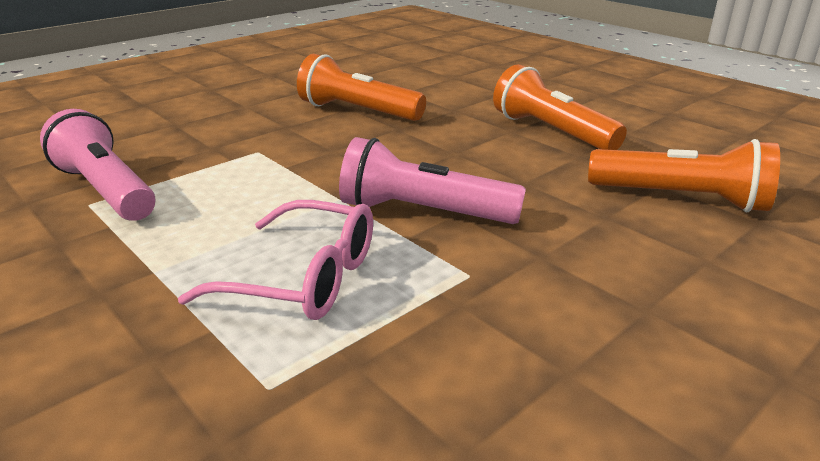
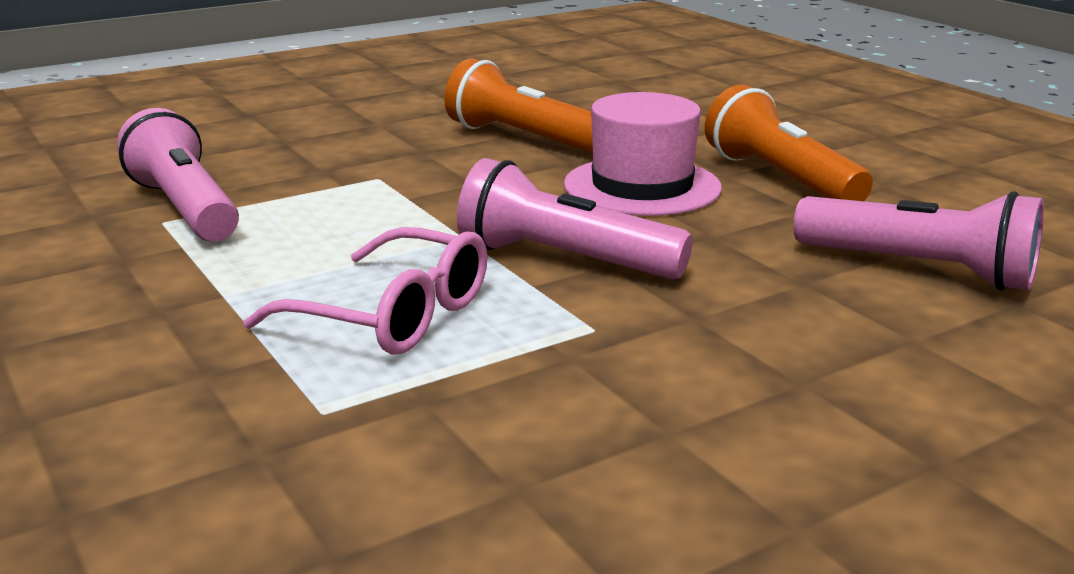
camera: 10 degrees right, 5 degrees down
(457, 145) = (642, 186): none -> pink hat
(680, 198) = (919, 269): orange flashlight -> pink flashlight

